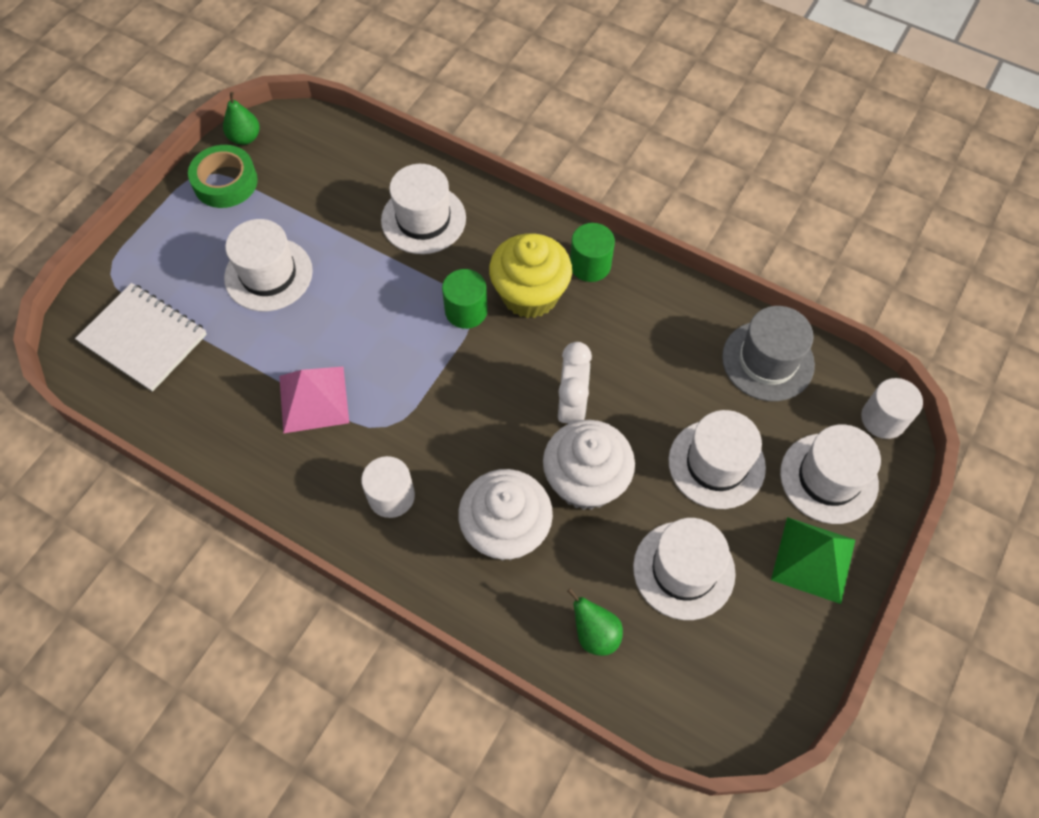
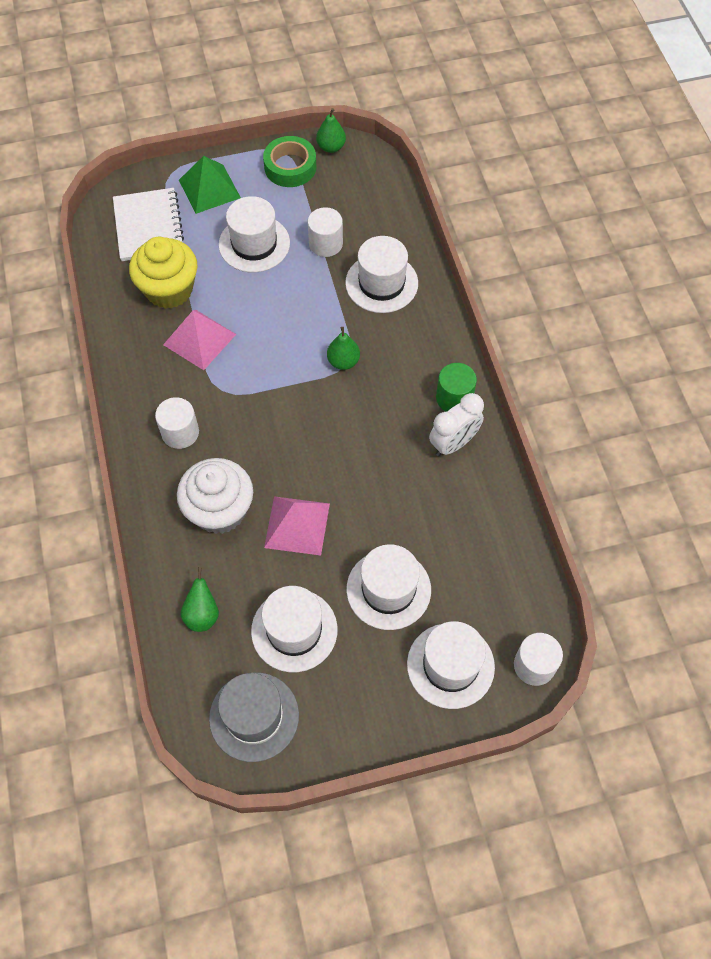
camera: 45 degrees right, 0 degrees up
(335, 224) = (325, 243): none -> white cylinder
(466, 311) = (343, 361): green cylinder -> green pear
(530, 294) = (394, 384): yellow cupcake -> yellow cupcake (169, 290)
(572, 406) = (340, 474): white clock -> white clock (453, 443)
(585, 481) = (297, 525): white cupcake -> pink pyramid
(767, 360) = (500, 558): grey hat -> grey hat (254, 716)
(813, 559) = (380, 702): green pyramid -> green pyramid (209, 188)

